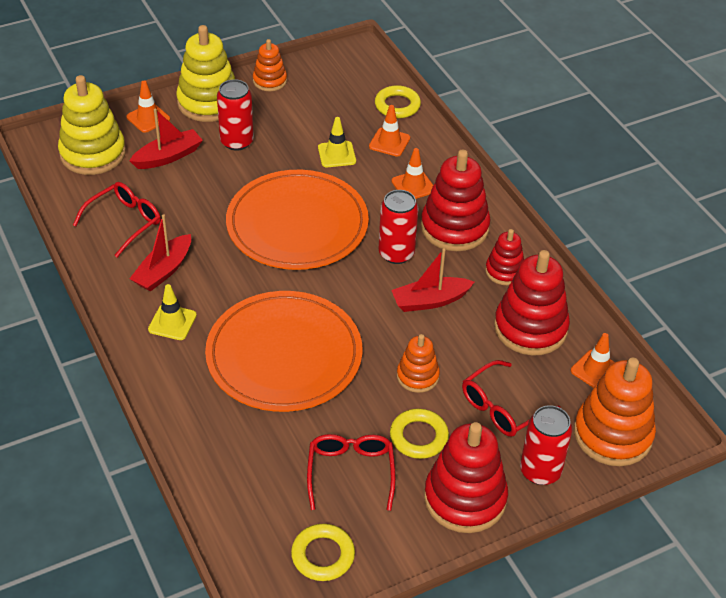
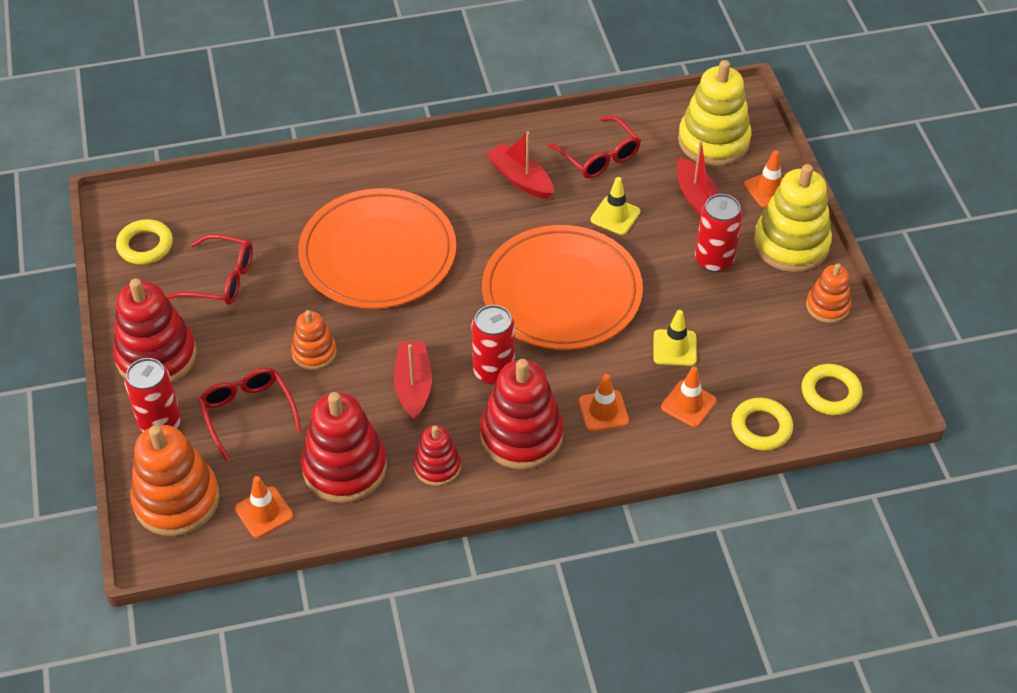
camera: 105 degrees right, 5 degrees up
(172, 322) = (448, 178): yellow traffic cone -> yellow traffic cone (615, 216)
(419, 437) = (240, 337): yellow ring -> yellow ring (830, 393)

